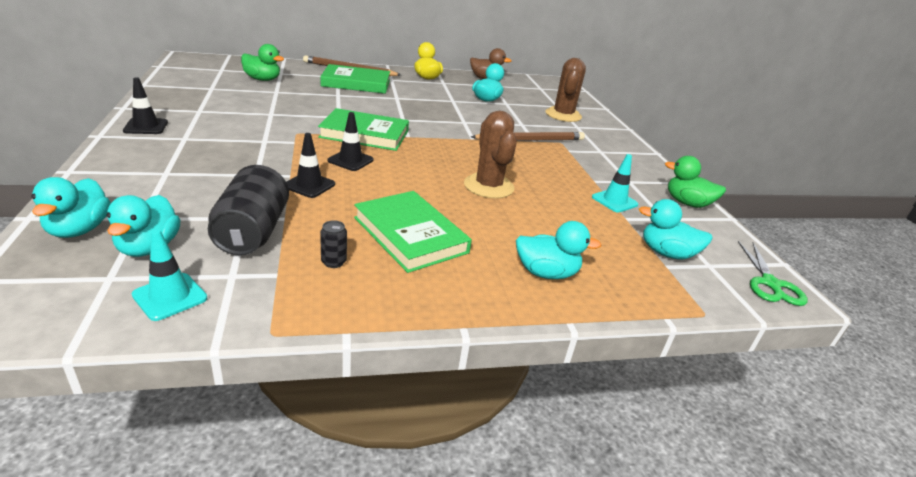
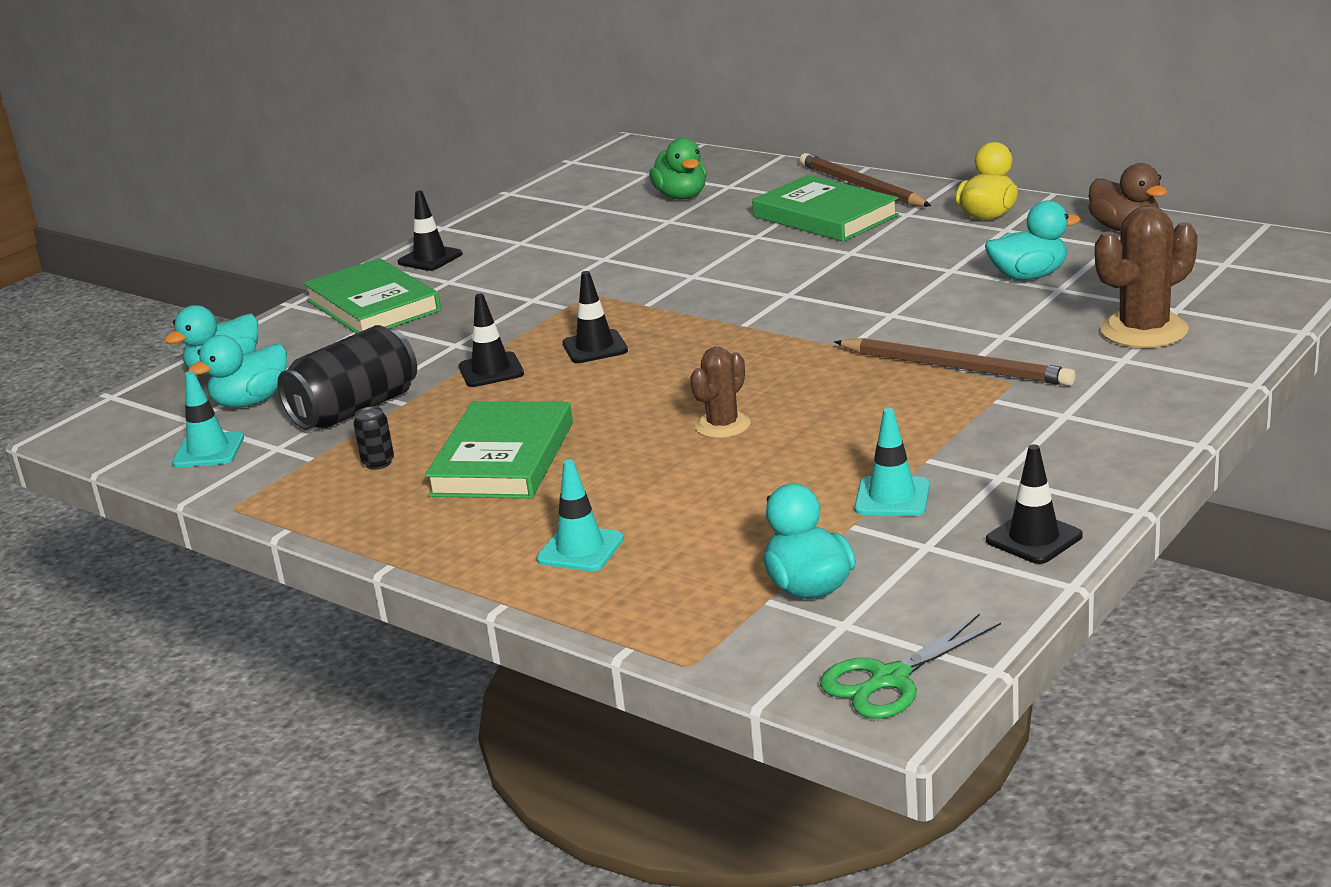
camera: 55 degrees right, 5 degrees down
(364, 134) = (682, 311): green book -> green book (373, 305)
(488, 186) = (722, 425): brown cactus -> brown cactus, size x0.62
(546, 273) = (580, 549): turquoise duck -> turquoise traffic cone
(687, 203) = (1034, 538): green duck -> black traffic cone

